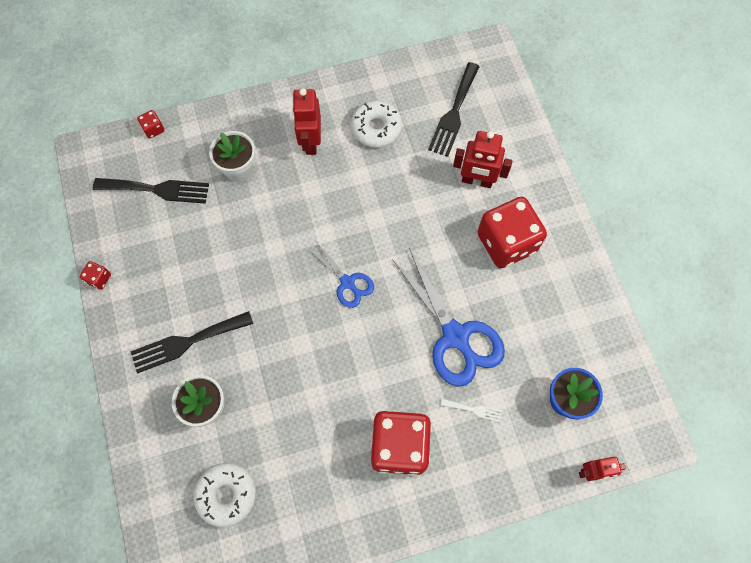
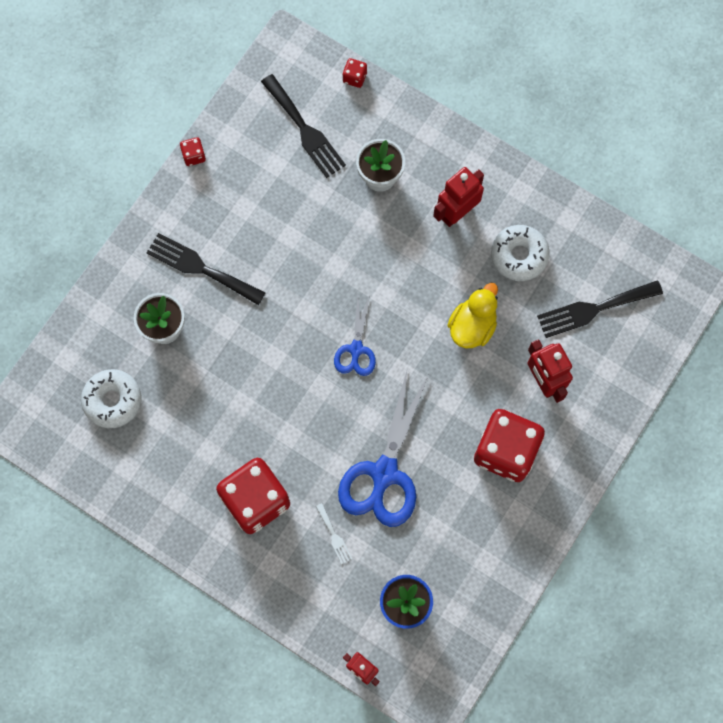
camera: 50 degrees right, 5 degrees up
(399, 194) = (472, 326): none -> yellow duck

